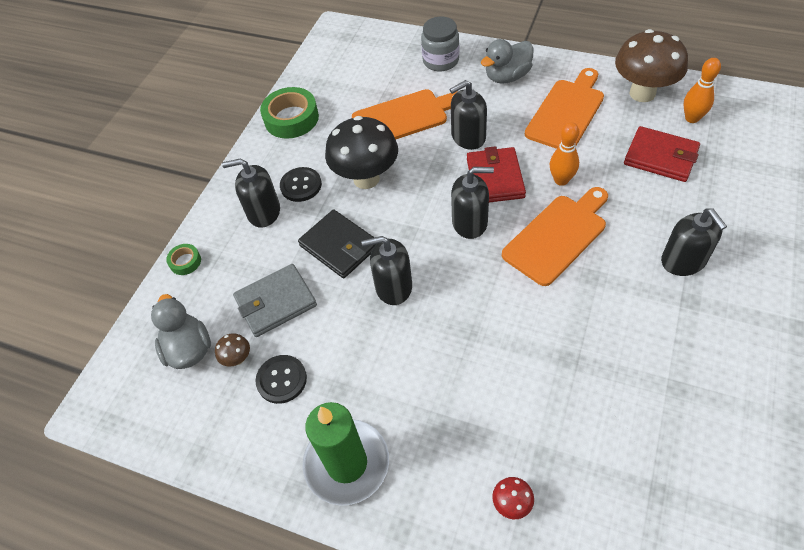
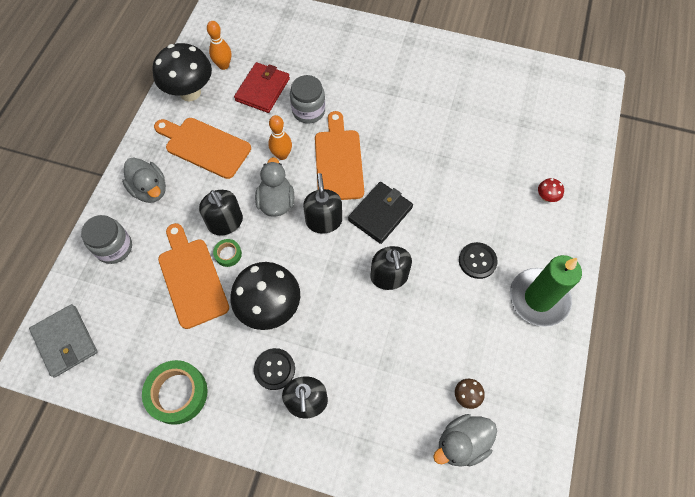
camera: 100 degrees left, 10 degrees up
(185, 262) = (367, 472): green tape -> green tape (228, 254)
(275, 302) = (409, 372): grey wallet -> grey wallet (65, 341)
(281, 380) = (481, 355): black button -> black button (477, 261)
(339, 246) = (348, 324): black wallet -> black wallet (380, 214)
(495, 178) = (276, 202): red wallet -> grey duck
(557, 236) = (338, 161): orange cutting board -> orange cutting board turned 45 degrees clockwise
(634, 204) = (308, 111): none -> grey jar
(642, 93) = (190, 92): brown mushroom -> black mushroom
(683, 261) = (360, 89): black soap dispenser -> none

